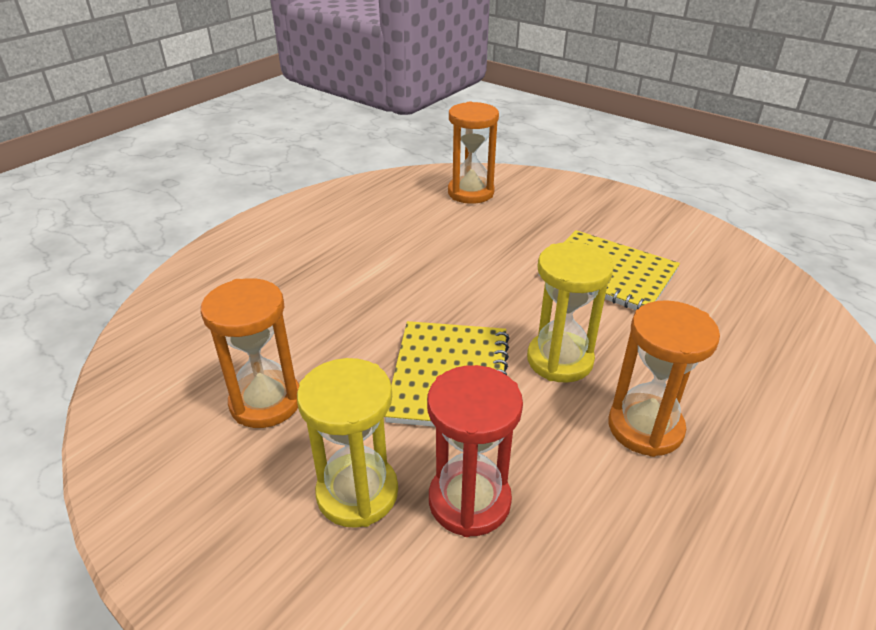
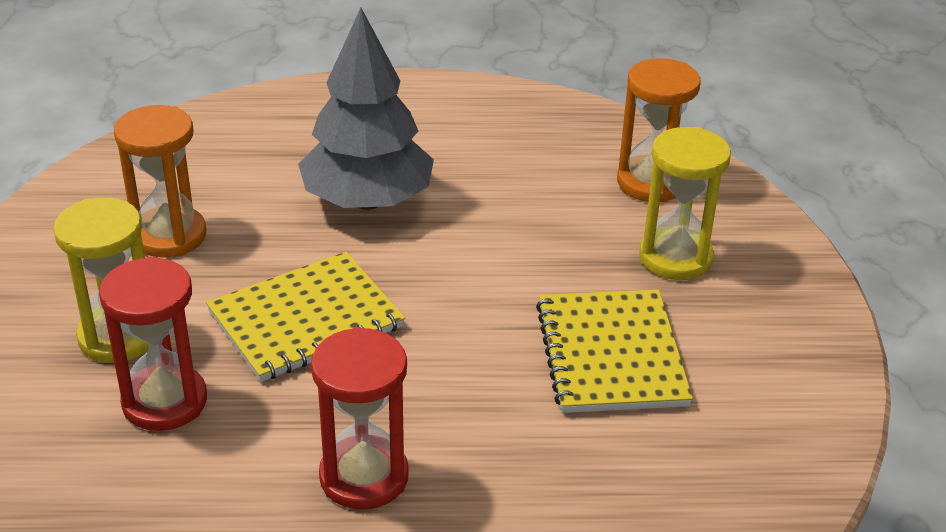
camera: 50 degrees right, 0 degrees up
(354, 291) = (367, 201): none -> grey tree
(560, 360) = (408, 379): yellow hourglass -> yellow hourglass (675, 258)
(645, 427) = (364, 477): orange hourglass -> red hourglass

